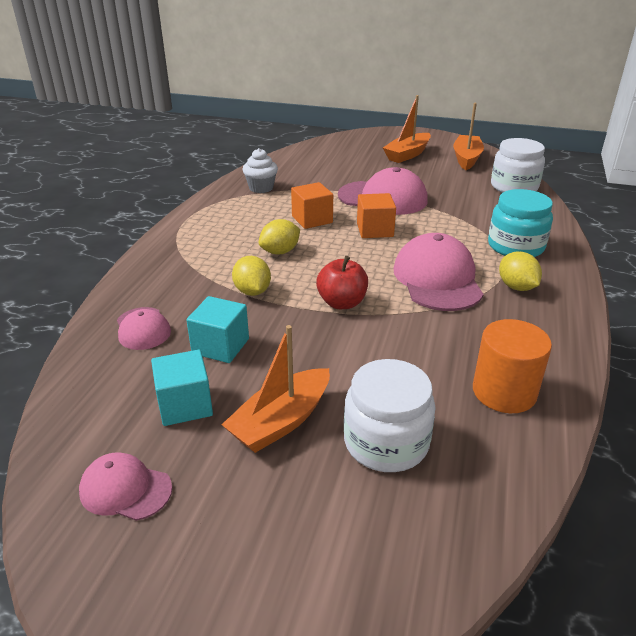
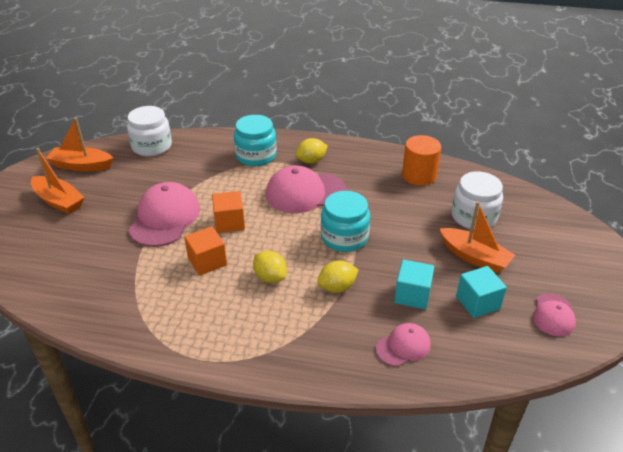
camera: 95 degrees left, 5 degrees up
(261, 188) = (126, 307): white cupcake -> none
(342, 303) = (344, 237): red apple -> turquoise jar

